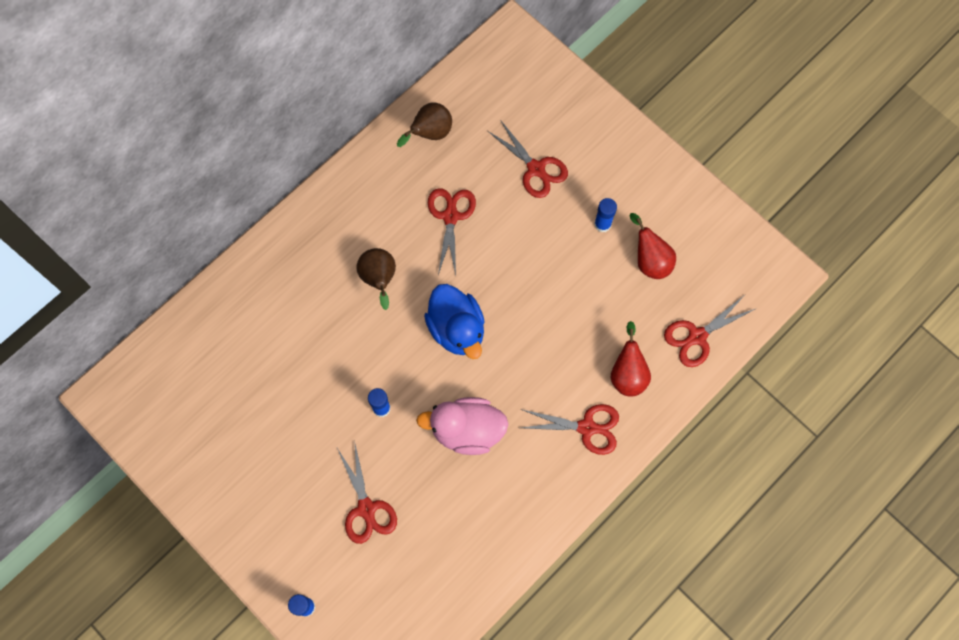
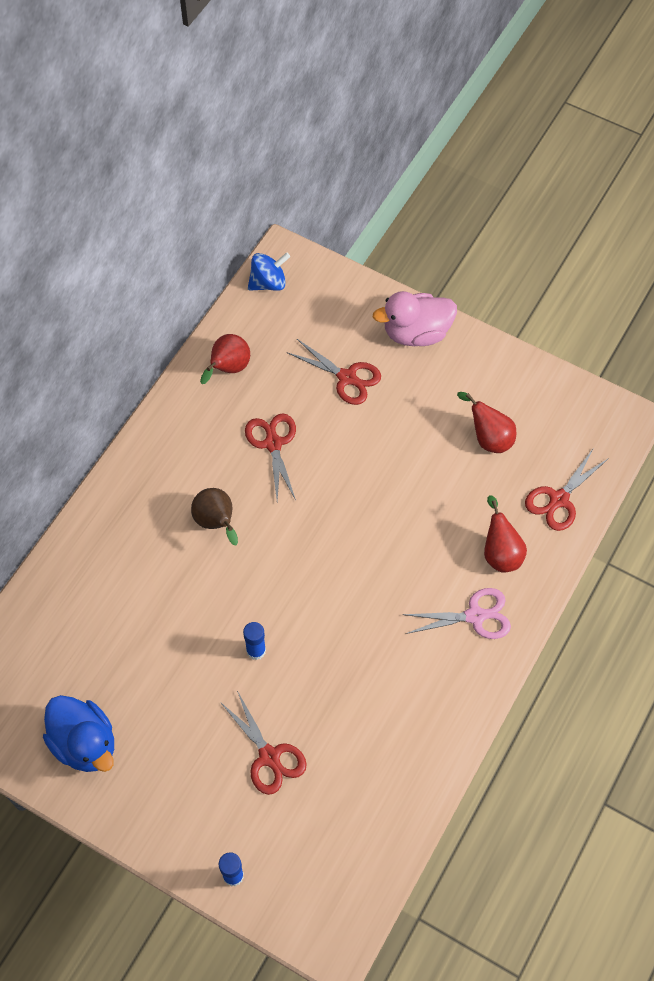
camera: 15 degrees left, 10 degrees down
(430, 133) = (228, 369): brown pear -> red pear
(457, 329) = (312, 552): blue duck -> blue duck (85, 743)
(467, 430) = (352, 650): pink duck -> pink duck (416, 333)
(490, 57) = (268, 283): none -> blue spinning top
(586, 427) = (475, 616): red scissors -> pink scissors
(602, 224) = (430, 415): blue glue stick -> none

